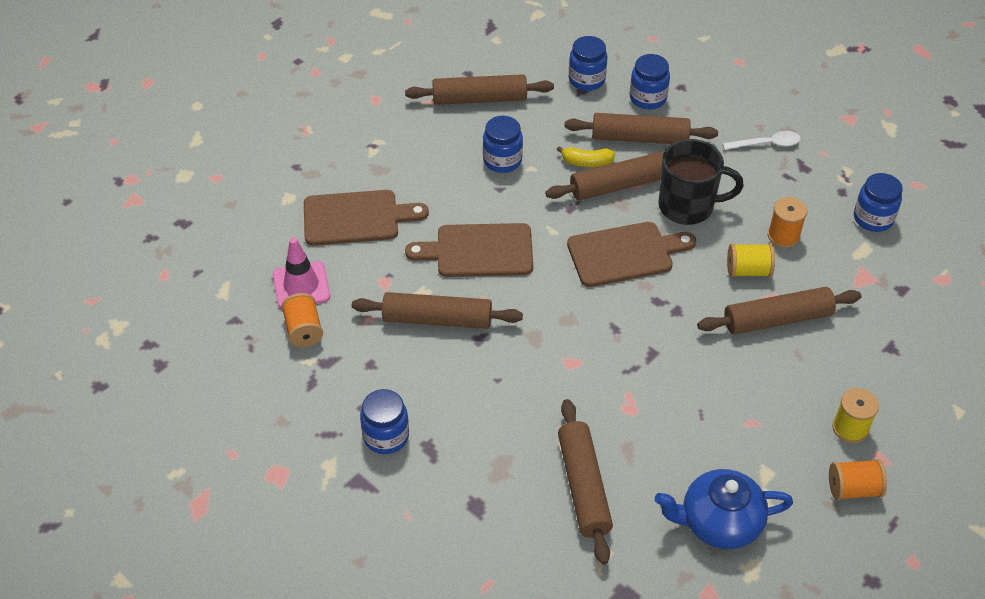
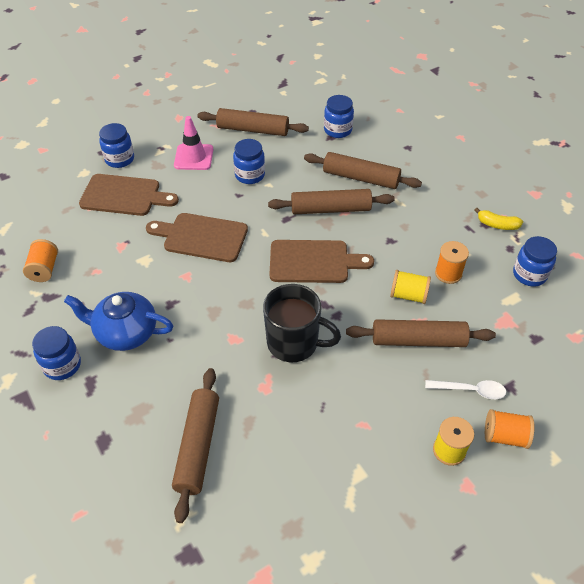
camera: 15 degrees right, 0 degrees up
(301, 286) = (60, 236): pink traffic cone -> pink traffic cone (193, 157)
(437, 319) = (146, 282): brown rolling pin -> none
(586, 162) = (312, 188): yellow banana -> yellow banana (497, 225)
(647, 98) = (379, 151): blue jar -> blue jar (119, 159)
(687, 206) = (378, 235): black mug -> black mug (294, 343)
(718, 522) = (299, 509): blue teapot -> blue teapot (125, 333)
(767, 144) = (460, 200): white spoon -> white spoon (470, 390)
(853, 489) = (433, 508): orange spool -> orange spool (505, 436)

